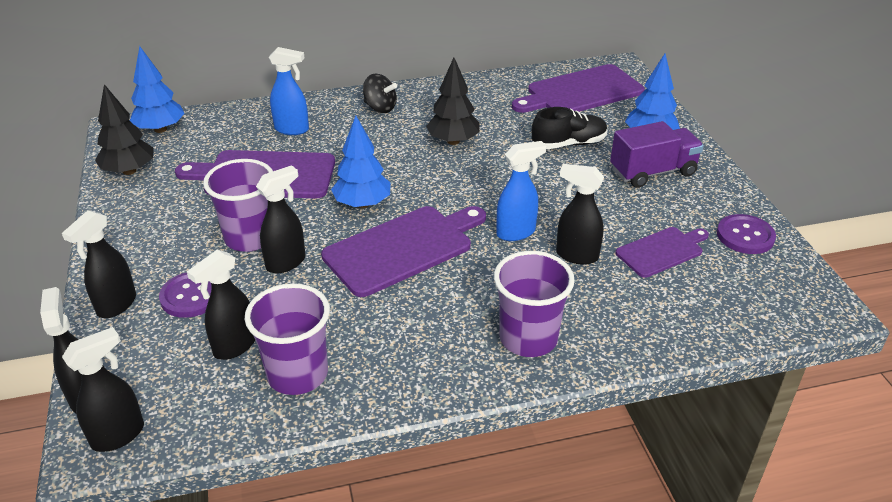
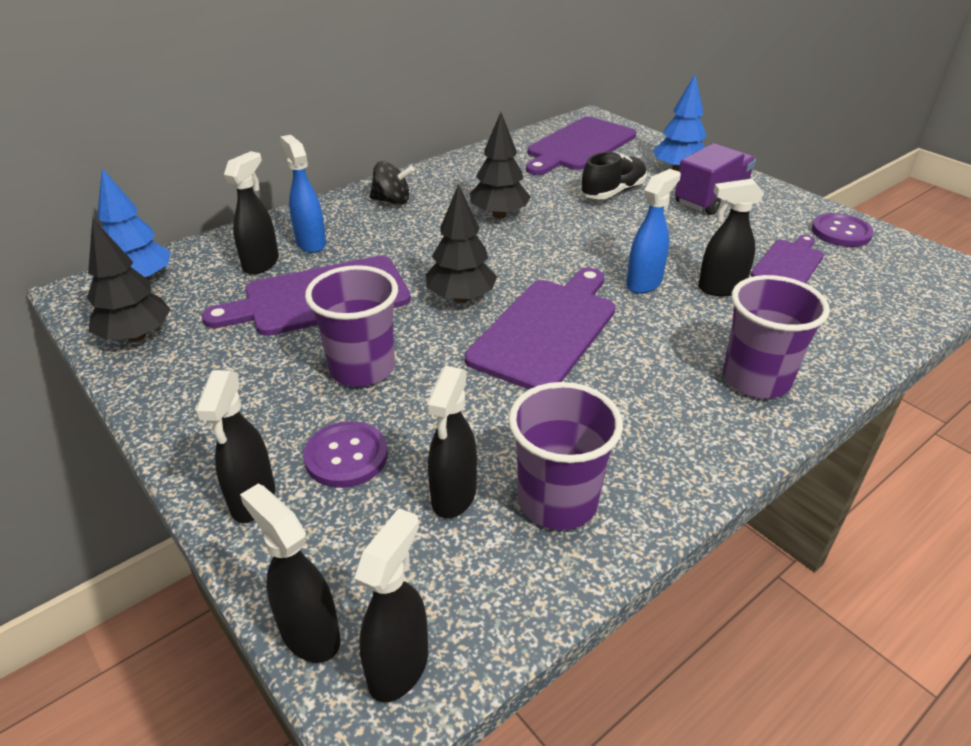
camera: 25 degrees left, 0 degrees up
(286, 262) = (430, 382): black spray bottle -> black spray bottle (261, 264)
(292, 129) = (311, 243): blue spray bottle -> blue spray bottle turned 105 degrees counterclockwise
(362, 204) = (461, 298): blue tree -> black tree

